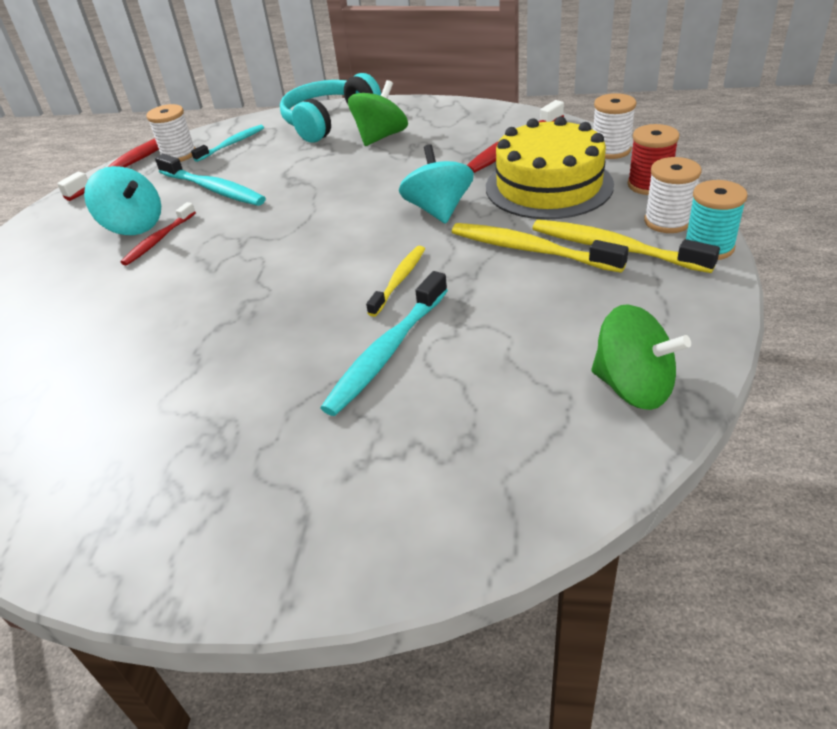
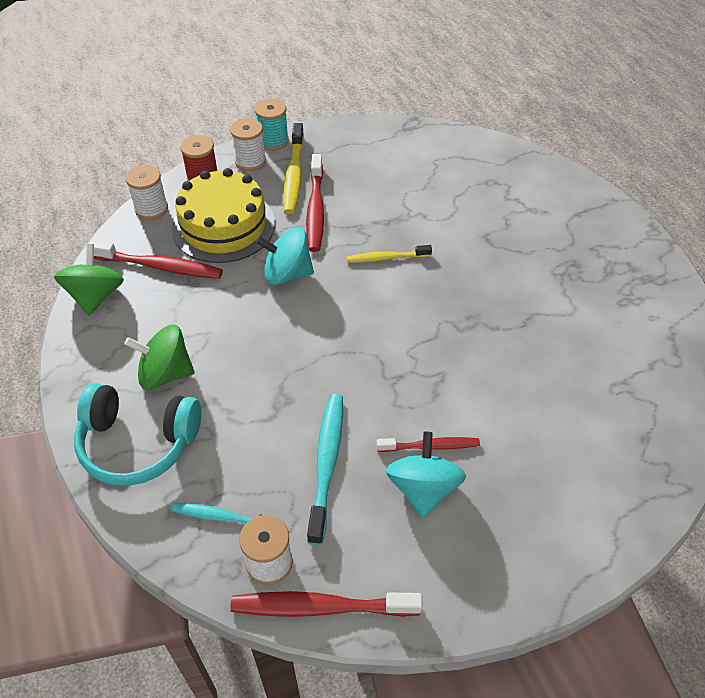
camera: 125 degrees left, 10 degrees up
(387, 352) = (455, 234): turquoise toothbrush -> none
(438, 210) = (287, 274): turquoise spinning top -> turquoise spinning top turned 45 degrees clockwise
(530, 250) = (315, 209): yellow toothbrush -> red toothbrush
(633, 387) = (414, 142): green spinning top -> green spinning top (96, 296)

